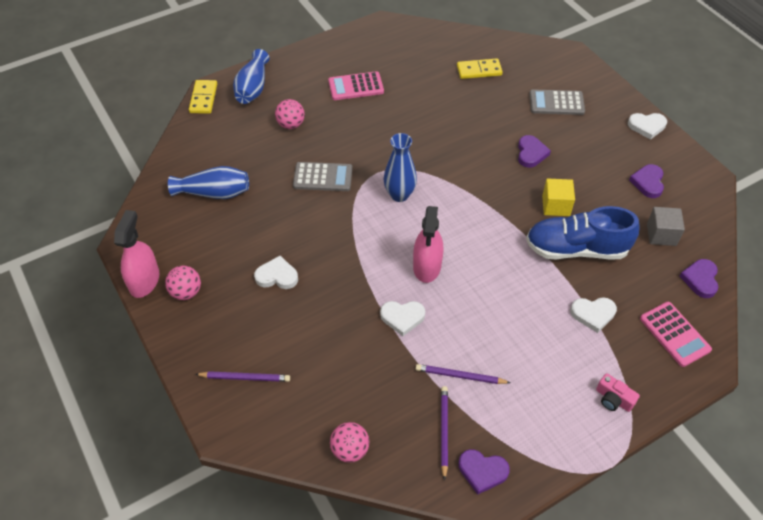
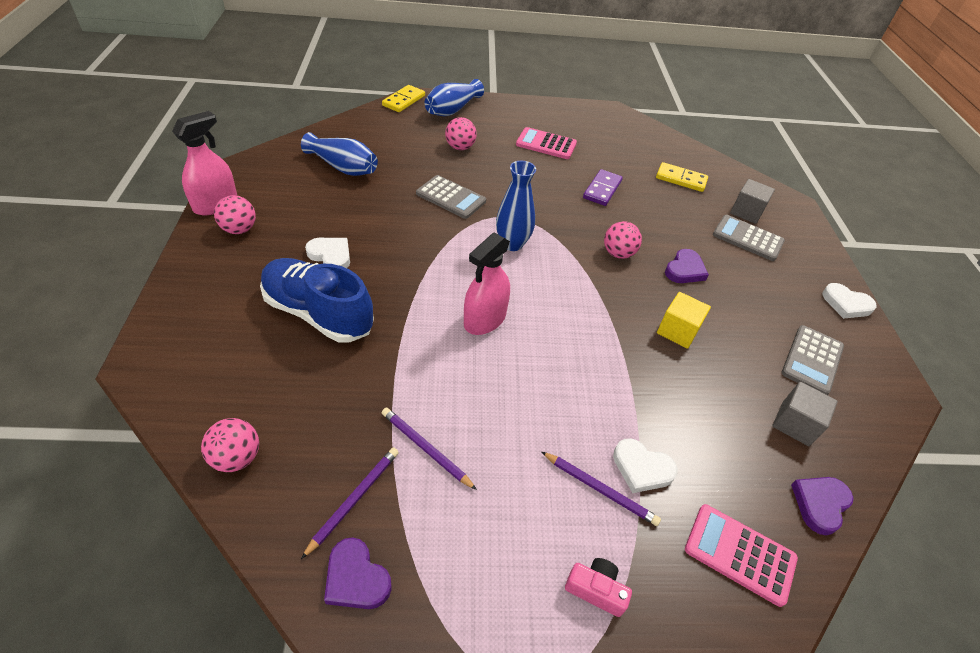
camera: 25 degrees right, 5 degrees down
(245, 377) = (212, 327): purple pencil -> purple pencil (600, 489)
(402, 317) = (416, 354): white heart -> none
(429, 110) = (602, 189): none -> purple domino
(478, 163) = (618, 253): none -> pink ball
(542, 79) = (746, 212): none -> grey cube
(576, 249) = (671, 386): blue shoe -> blue shoe (318, 313)
(613, 399) = (596, 590): pink camera -> pink camera turned 135 degrees clockwise
(648, 182) = (812, 360): purple heart -> grey calculator
(674, 334) = (739, 554): pink calculator -> pink calculator turned 120 degrees clockwise

